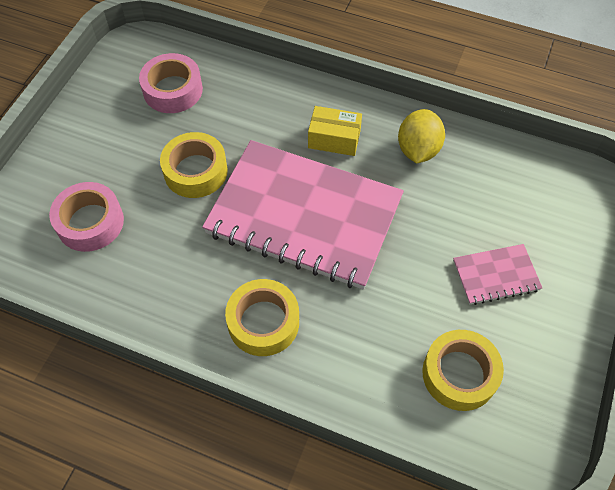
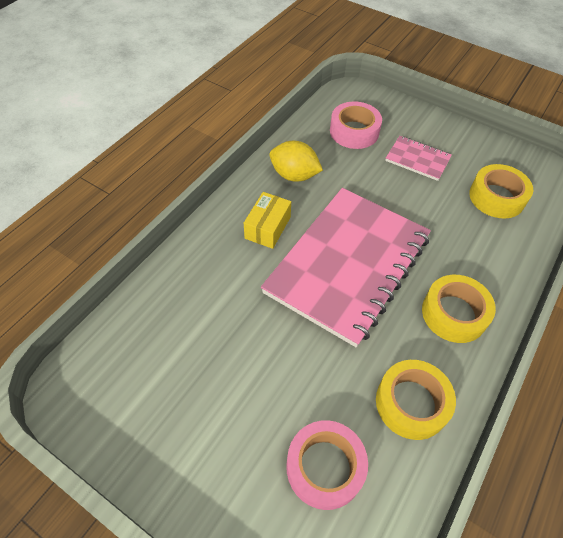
camera: 80 degrees left, 5 degrees down
(173, 90) = (158, 357): pink tape -> pink tape (354, 131)
(195, 171) = (277, 348): yellow tape -> yellow tape (411, 403)
(496, 275) = (417, 159): pink notebook -> pink notebook turned 60 degrees counterclockwise

